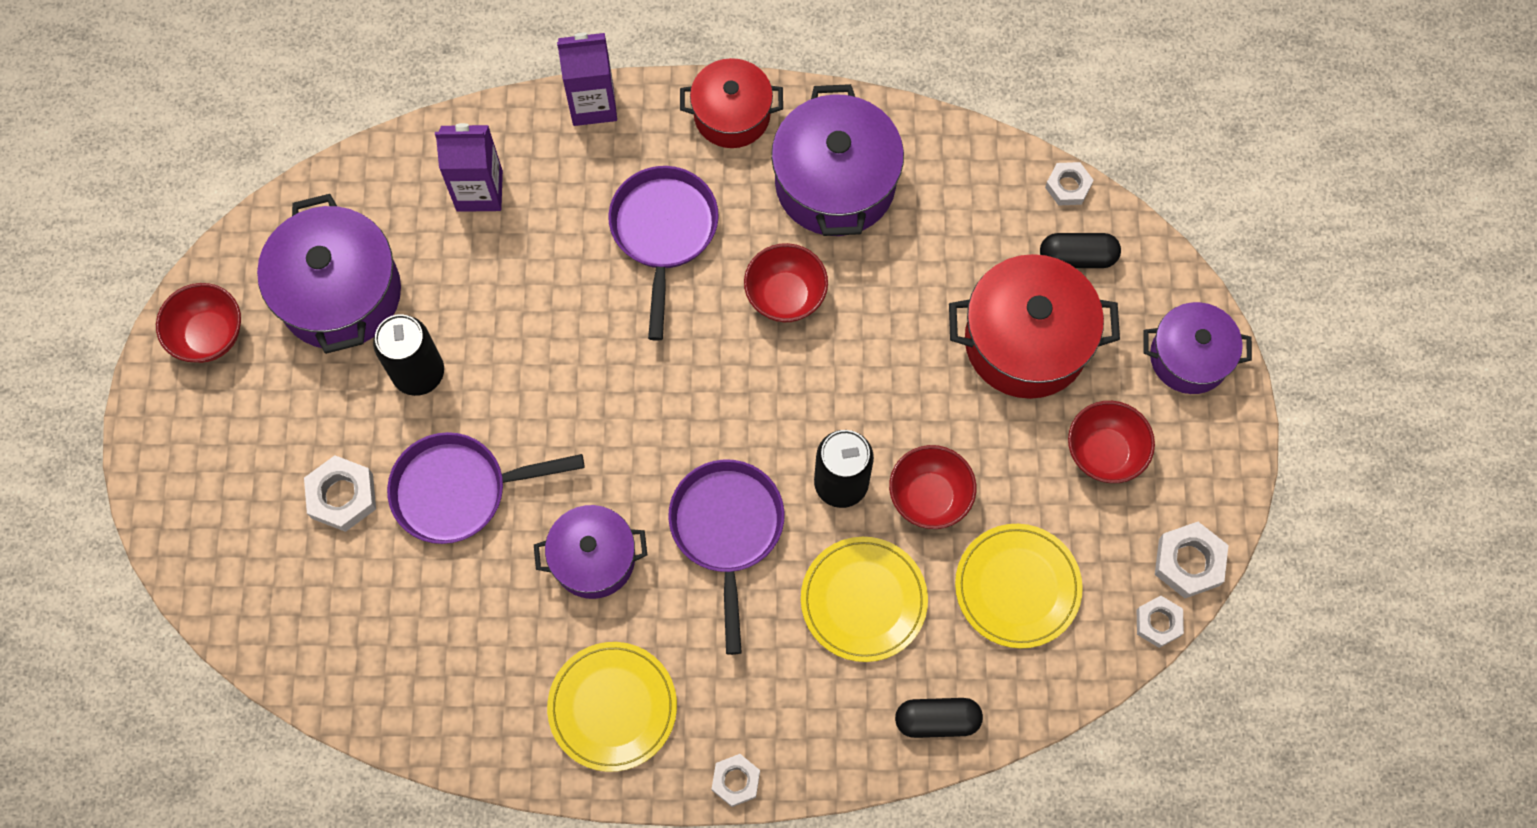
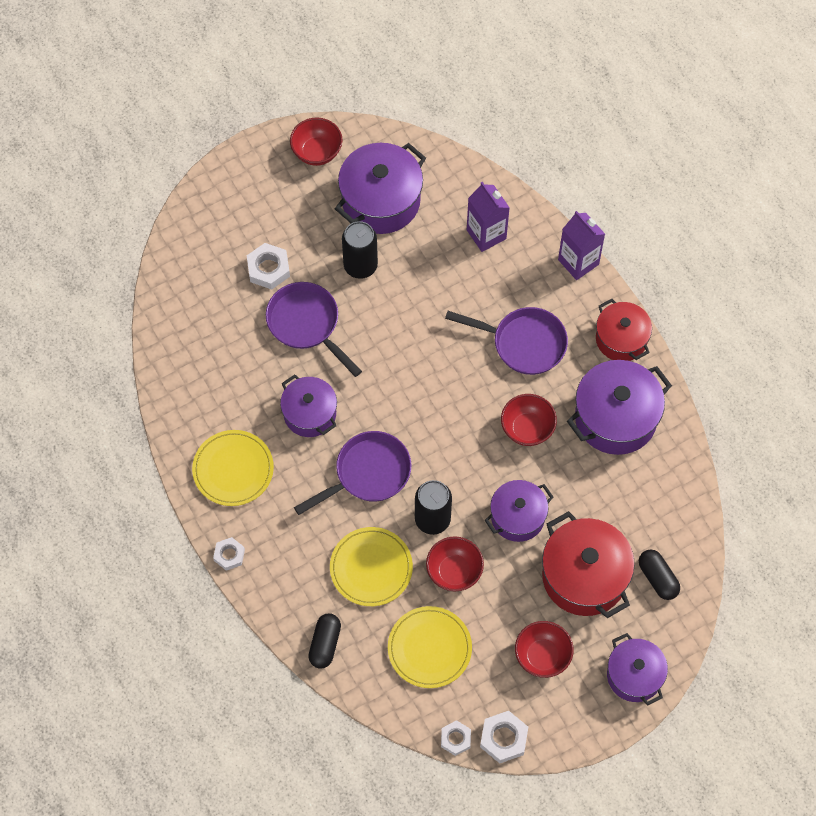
camera: 60 degrees right, 5 degrees down
(663, 233) = (523, 343): purple pan -> purple pan turned 45 degrees clockwise
(899, 376) = (517, 517): none -> purple pot
(937, 720) = (325, 644): black capsule -> black capsule turned 45 degrees clockwise
(1068, 186) = (701, 549): white nut -> none

